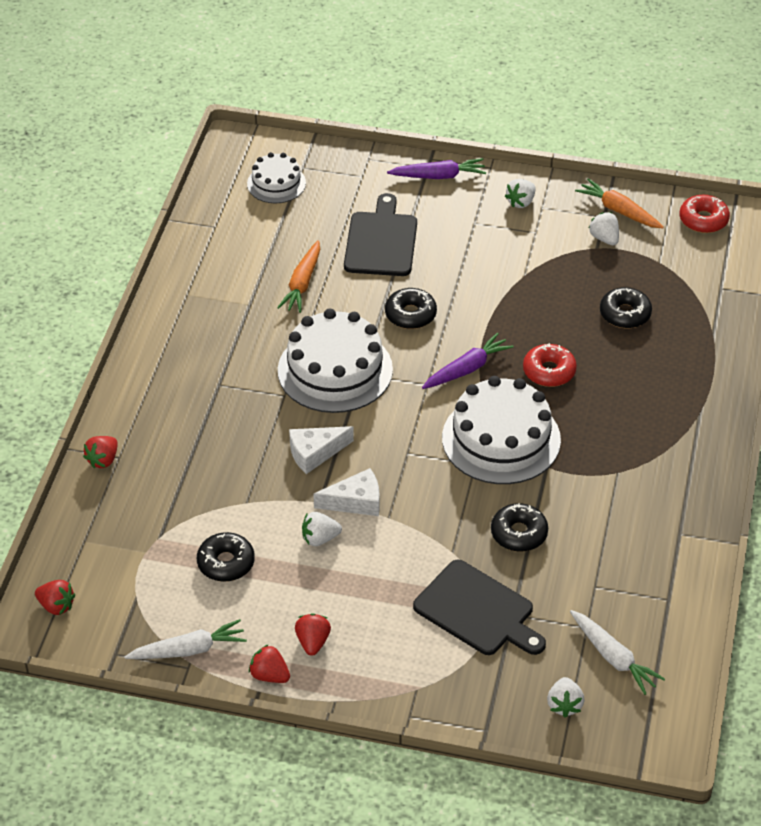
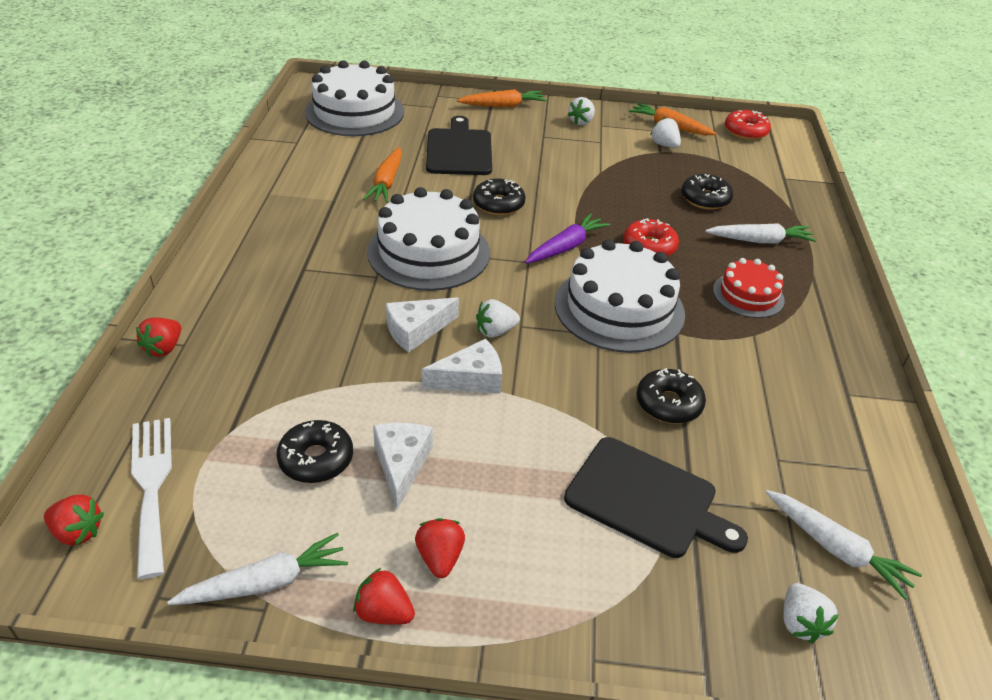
camera: 10 degrees left, 5 degrees down
(104, 575) = (152, 485): none -> white fork
(276, 183) = (354, 112): white cake -> white cake, size x1.79
(291, 571) = (401, 464): none -> white cheese
(320, 538) = (433, 422): white strawberry -> white strawberry (495, 331)
(438, 176) = (503, 106): purple carrot -> orange carrot
(628, 430) = (748, 295): none -> red cake
(663, 368) = (760, 241): none -> white carrot

